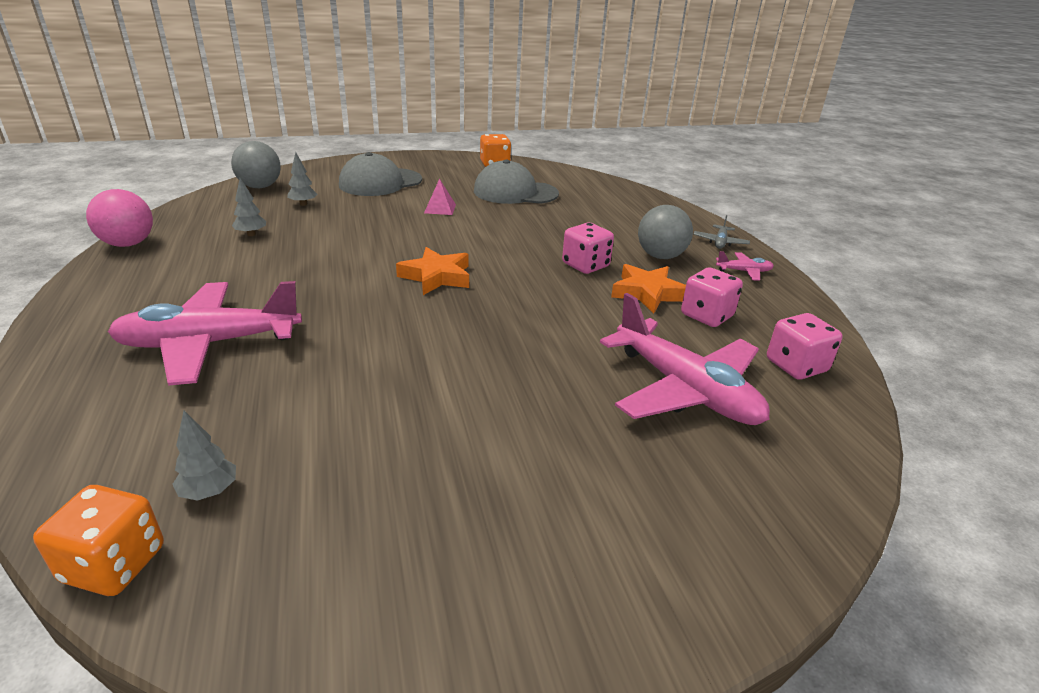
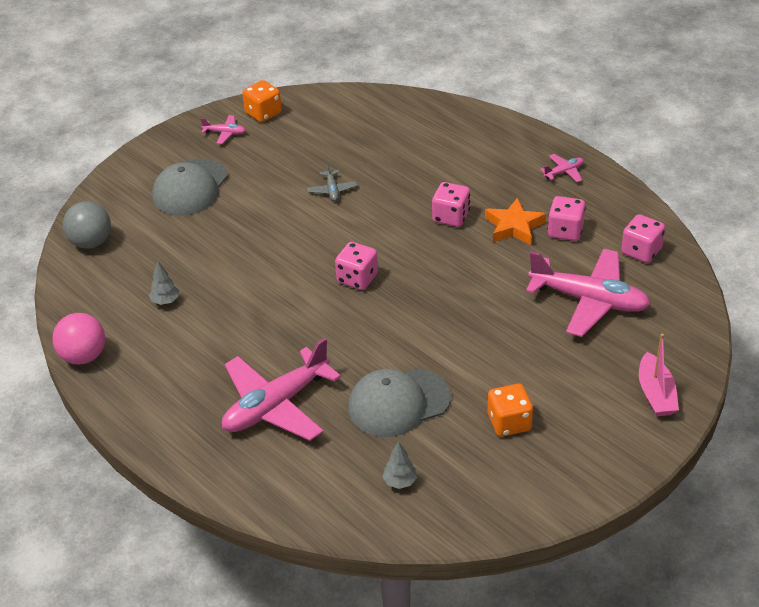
camera: 25 degrees left, 10 degrees up
(114, 564) = (401, 530): orange dice -> orange dice (509, 423)
(303, 204) = (159, 247): grey tree -> none
(436, 277) = (357, 278): orange star -> pink dice
(440, 208) = (280, 200): pink pyramid -> none
(450, 165) = (225, 133): none -> pink plane
(515, 192) = (320, 149): grey cap -> grey cap (398, 403)
(660, 256) = (496, 181): grey ball -> none
(703, 553) = (656, 394): none -> pink boat
(720, 242) = (528, 144): grey plane -> grey plane (332, 190)

